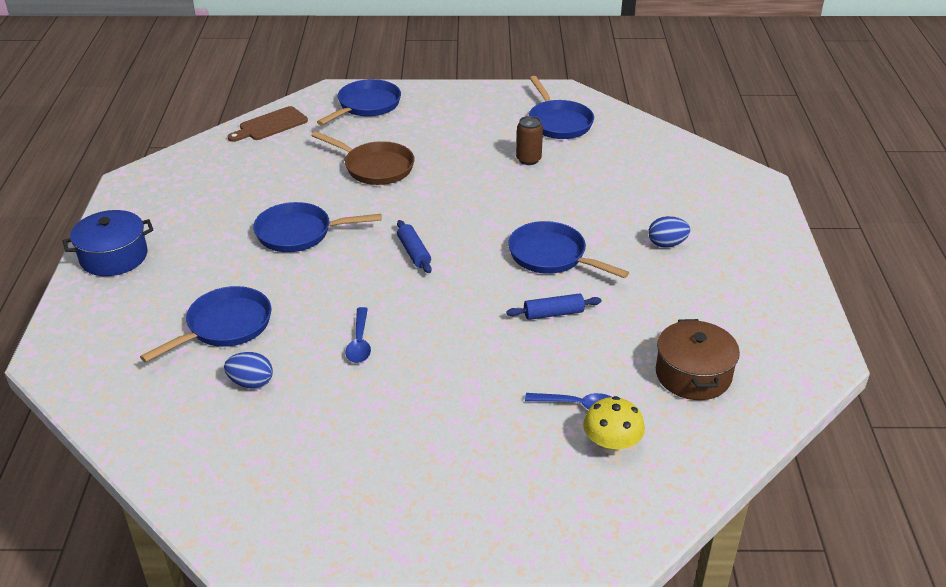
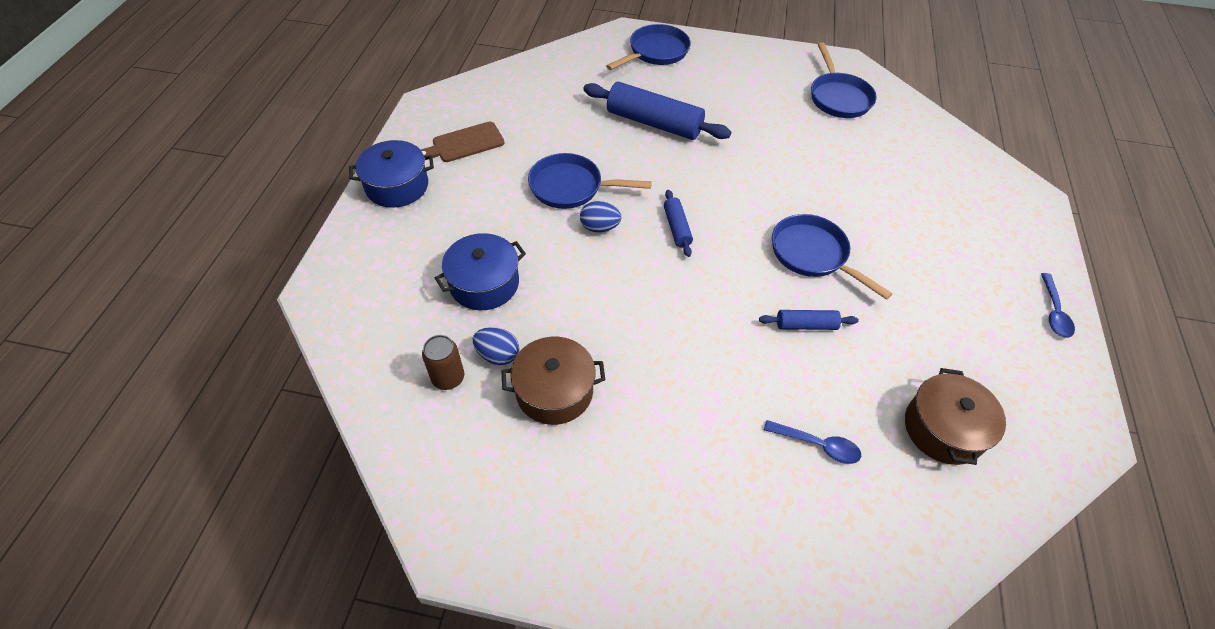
camera: 10 degrees right, 15 degrees up
(225, 326) = (484, 283): blue pan -> blue pot
(270, 125) = (563, 61): brown cutting board -> brown cutting board (464, 143)
(315, 403) = (554, 391): none -> brown pot
(359, 342) = (609, 326): blue spoon -> blue spoon (1054, 312)
(375, 167) = (654, 123): brown pan -> blue rolling pin
(528, 159) = (803, 136): brown can -> brown can (448, 378)
(611, 445) = (846, 503): yellow mushroom -> none
(666, 244) = (932, 259): blue egg -> blue egg (599, 227)

